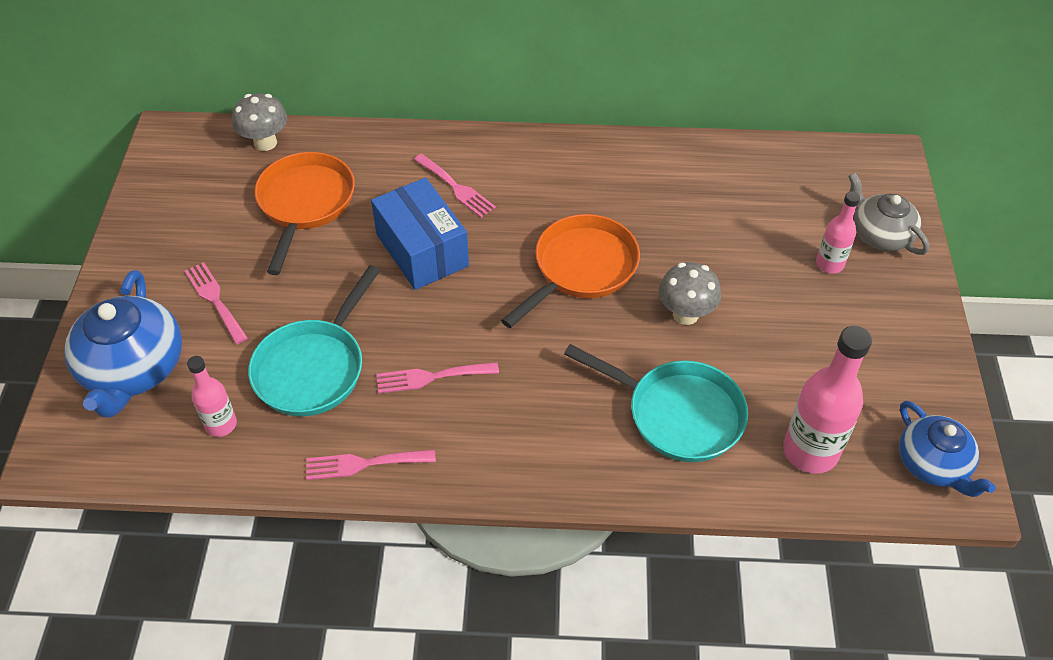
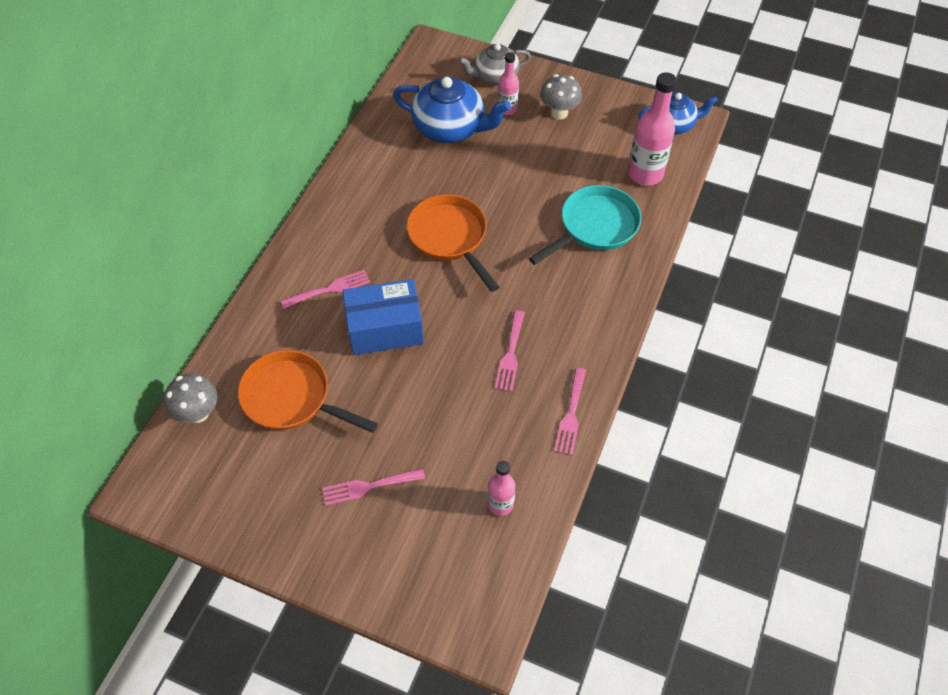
camera: 70 degrees left, 5 degrees up
(133, 369) = (418, 562): blue teapot -> blue teapot (450, 128)
(313, 368) = (471, 429): turquoise pan -> none
(685, 314) = (516, 195): grey mushroom -> grey mushroom (559, 113)

